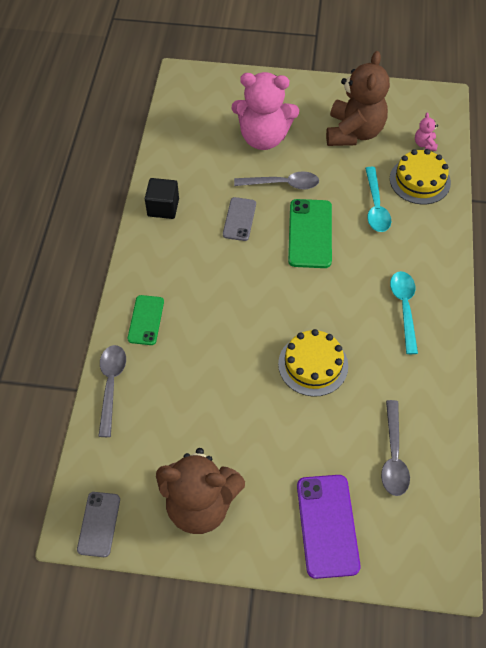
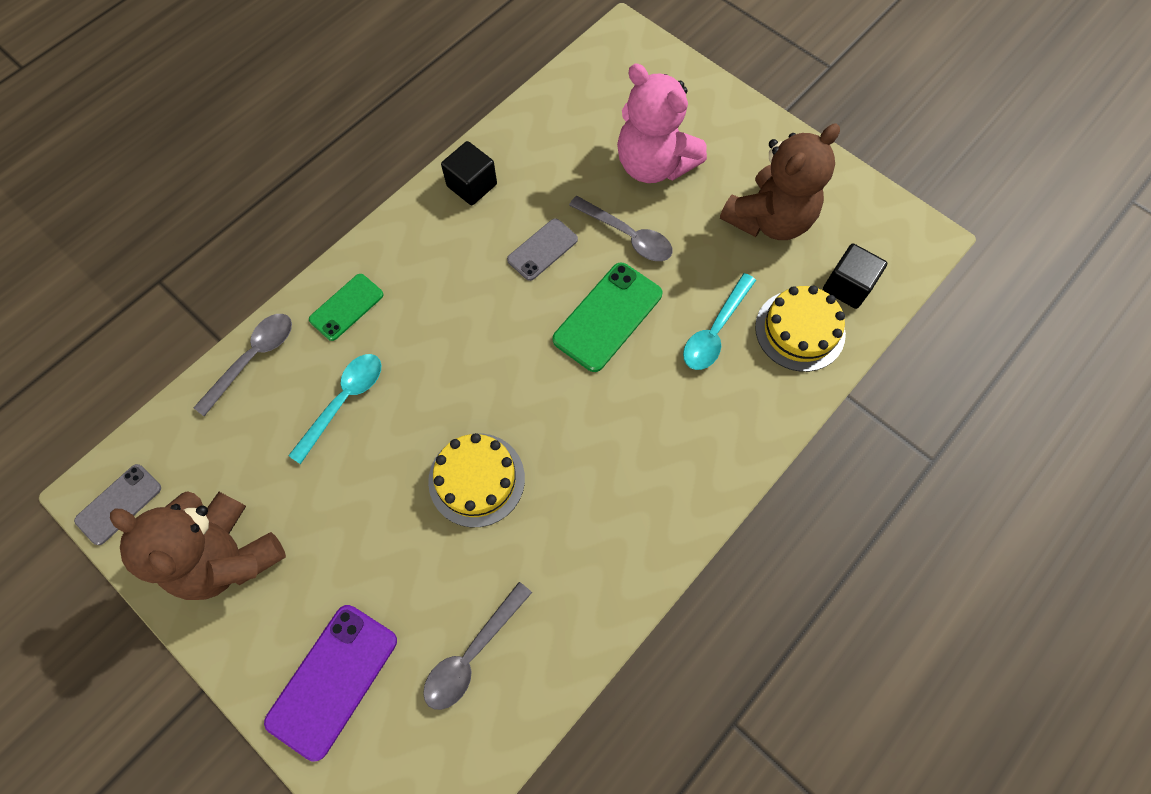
camera: 35 degrees right, 10 degrees up
(404, 308) = (640, 481): turquoise spoon -> turquoise spoon (344, 402)
(424, 144) = (847, 286): pink teddy bear -> black cube

